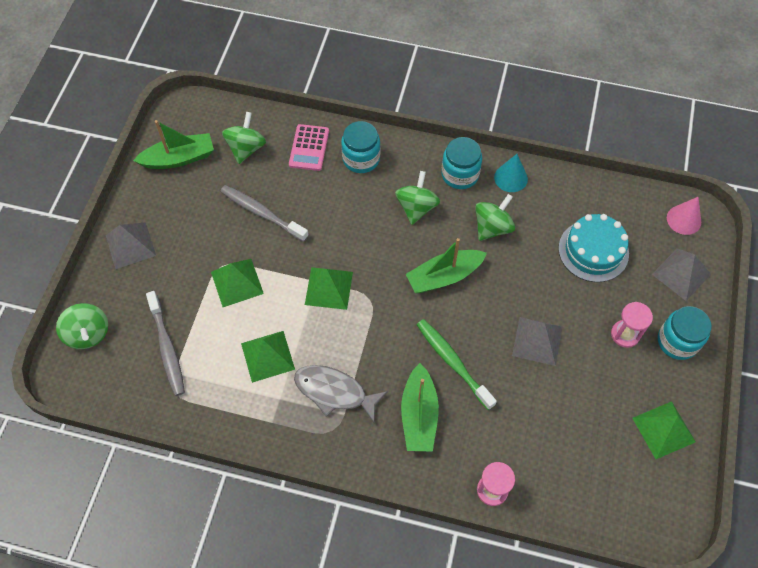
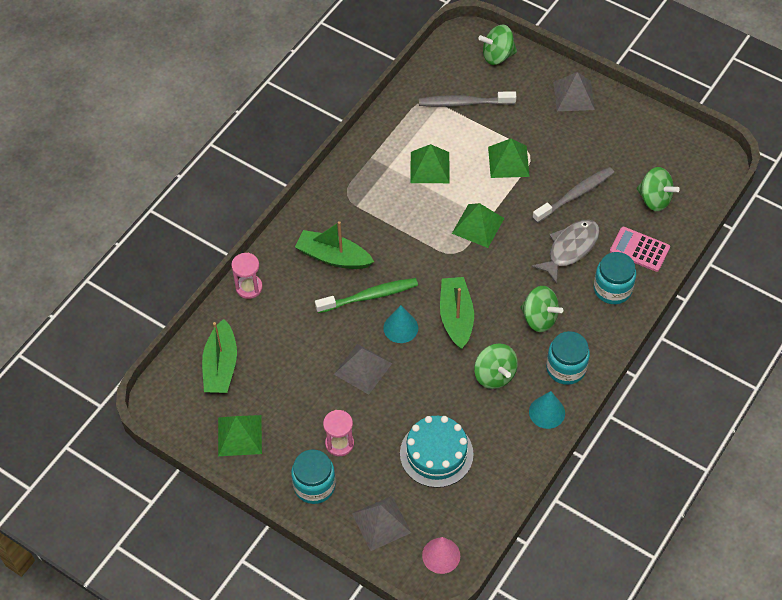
camera: 110 degrees right, 5 degrees down
(179, 158) = (658, 146): green boat -> green boat (221, 366)
(334, 392) = (378, 204): grey fish -> grey fish (570, 249)
(477, 321) = (400, 328): none -> turquoise cone

